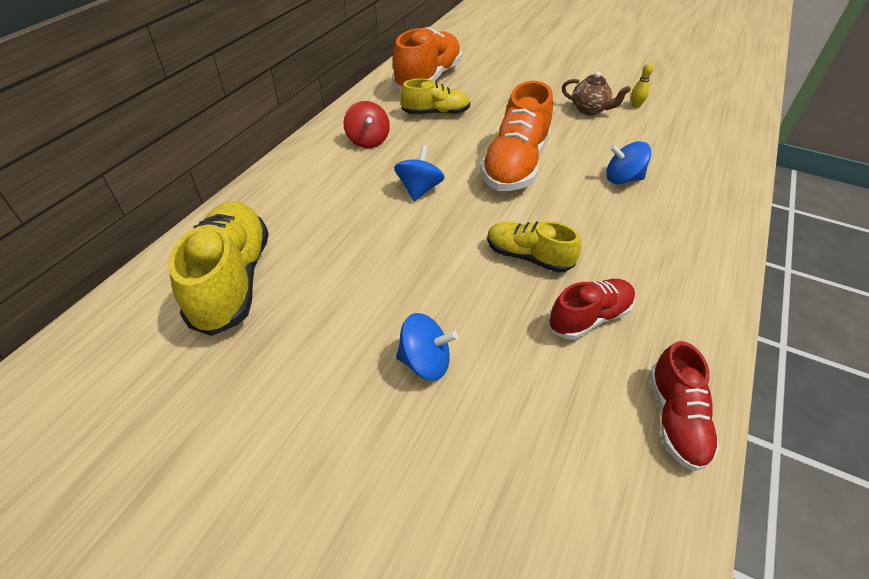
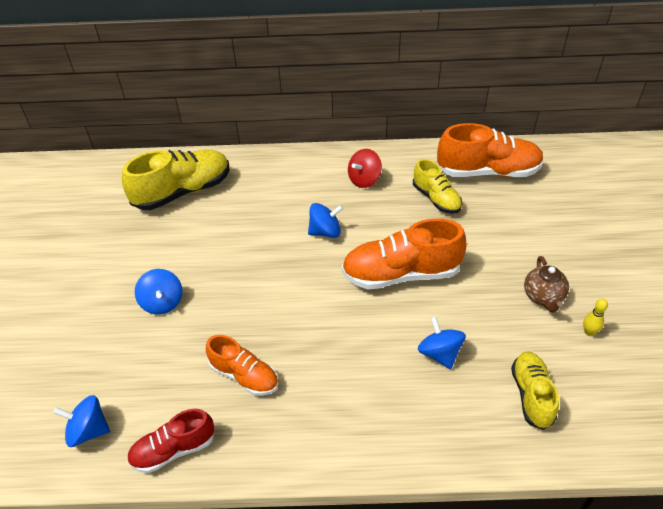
camera: 65 degrees right, 0 degrees up
(528, 257) = (289, 320): yellow shoe -> yellow shoe (531, 395)
(589, 318) = (244, 376): red shoe -> orange shoe
(614, 517) = (88, 430): none -> blue spinning top

